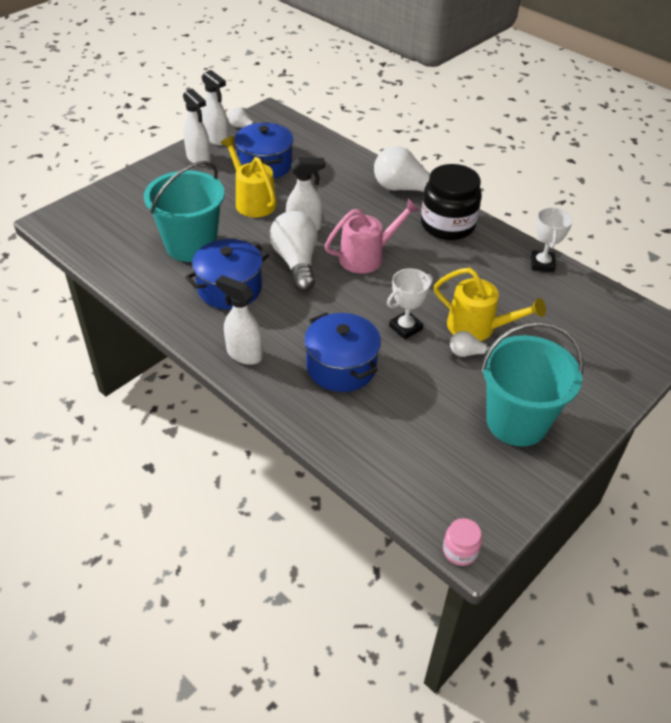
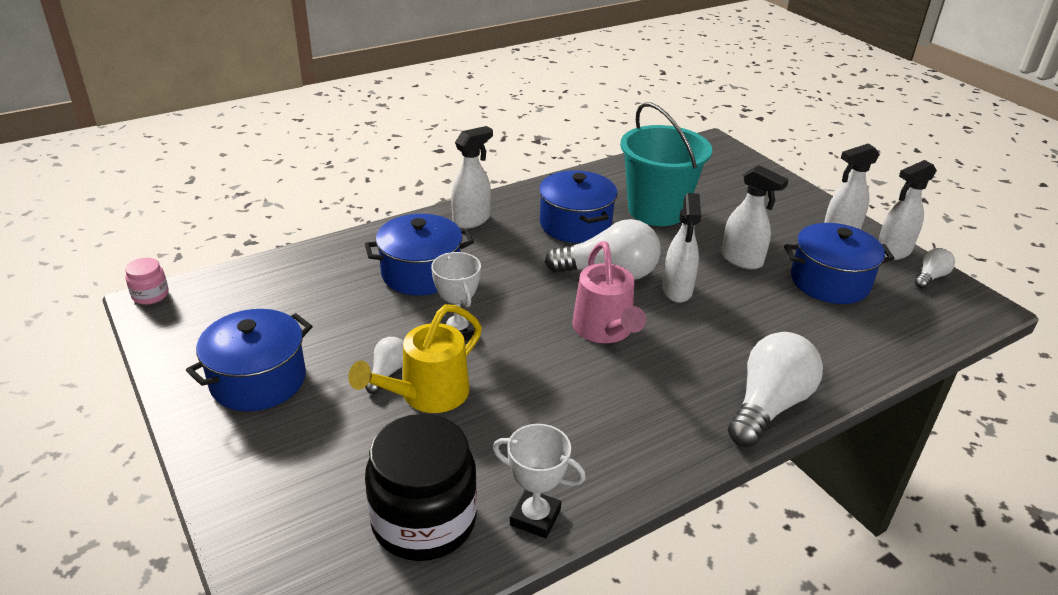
camera: 105 degrees right, 10 degrees down
(252, 201) = (742, 260): yellow watering can -> white spray bottle
(447, 225) = (664, 429): black jar -> black jar (424, 521)
(516, 422) = (258, 380): turquoise bucket -> blue pot

